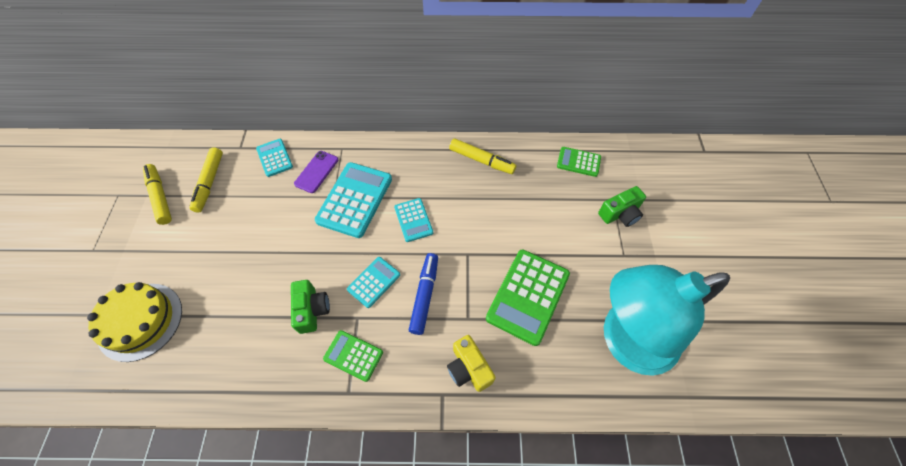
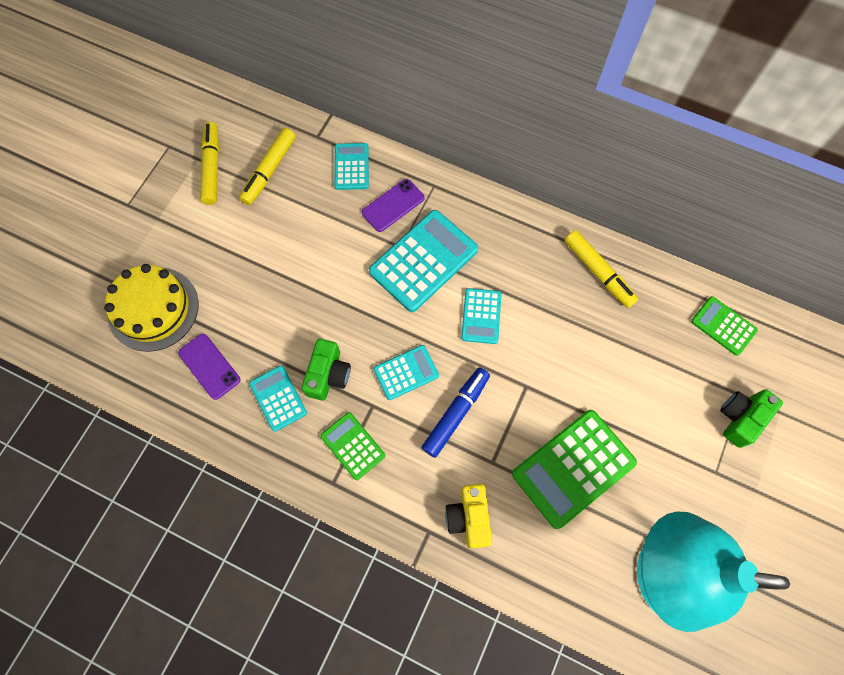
camera: 25 degrees right, 10 degrees up
(206, 346) = (209, 366): none -> purple phone
(276, 346) = (278, 398): none -> turquoise calculator
(620, 214) = (740, 418): green camera -> green camera turned 135 degrees clockwise

